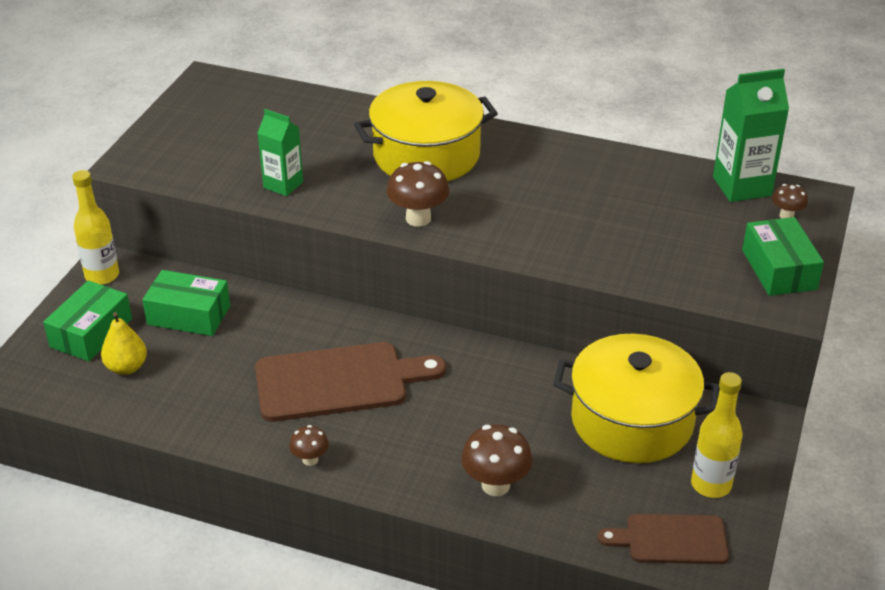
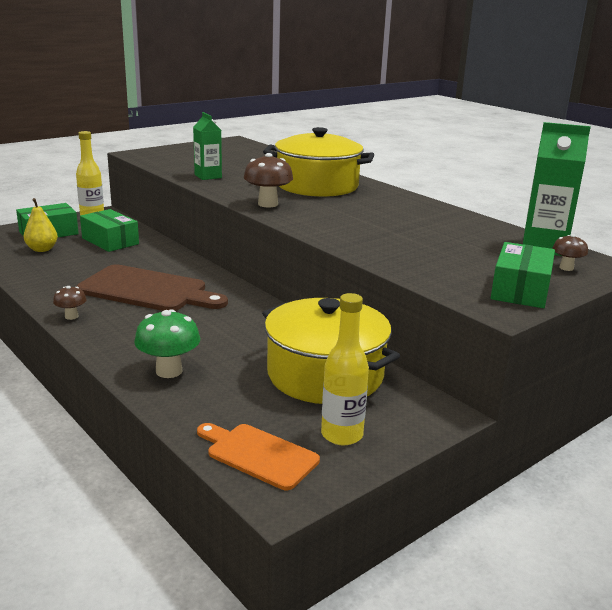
camera: 30 degrees right, 15 degrees down
(495, 485) = (169, 371): brown mushroom -> green mushroom
(671, 540) = (258, 455): brown cutting board -> orange cutting board

